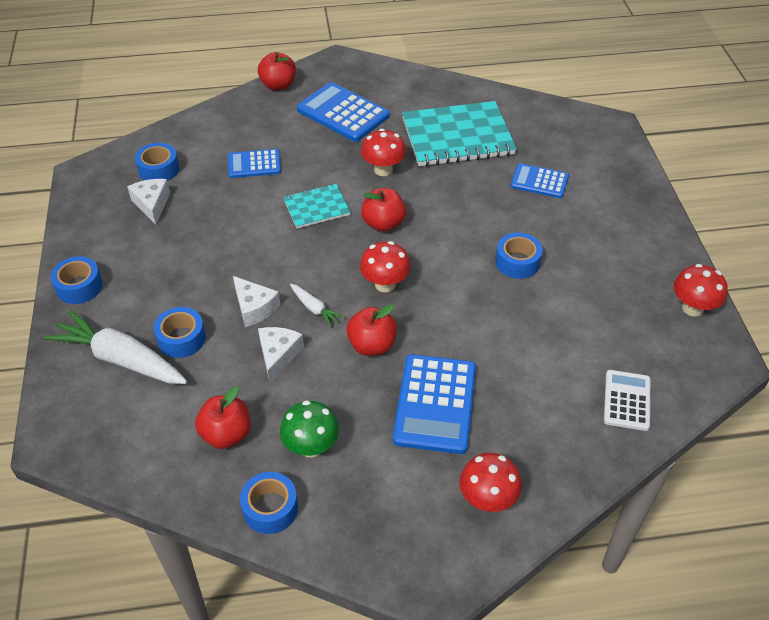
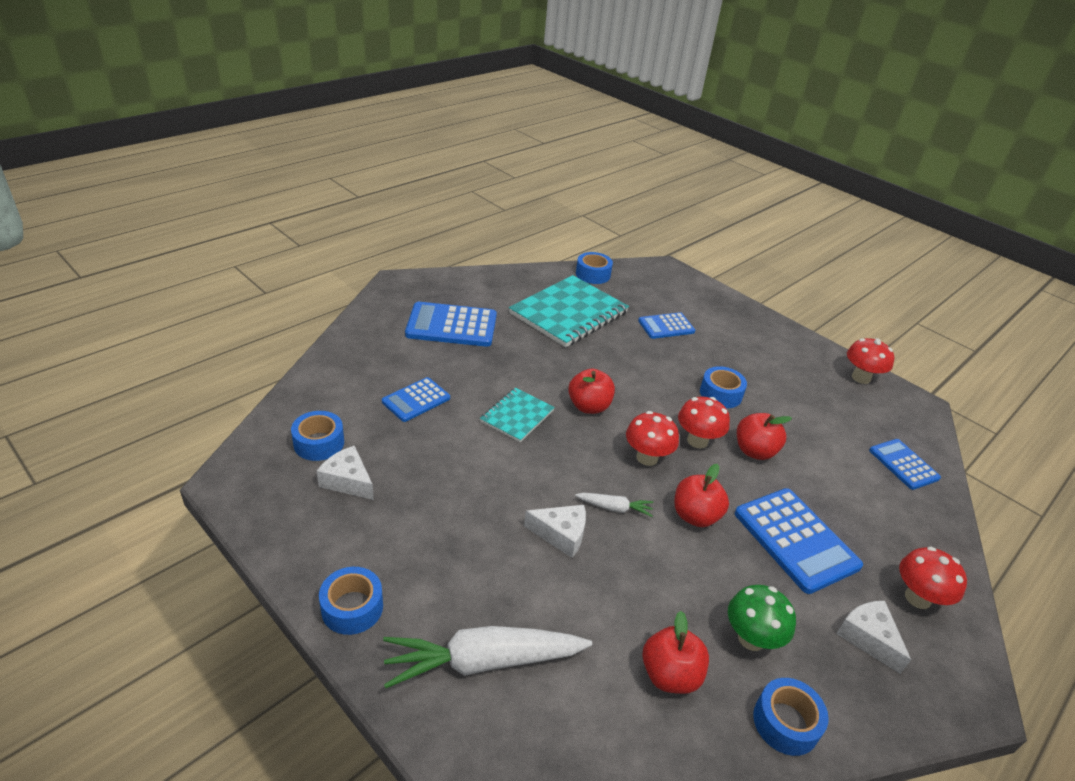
camera: 40 degrees left, 10 degrees down
(181, 339) = (524, 603): blue tape -> blue tape (593, 274)
(278, 85) = (364, 321): red apple -> red apple (754, 451)
(278, 355) = (631, 569): white cheese -> white cheese (868, 638)
(383, 170) = (539, 361): red mushroom -> red mushroom (697, 441)
(627, 400) = (903, 464): white calculator -> blue calculator

